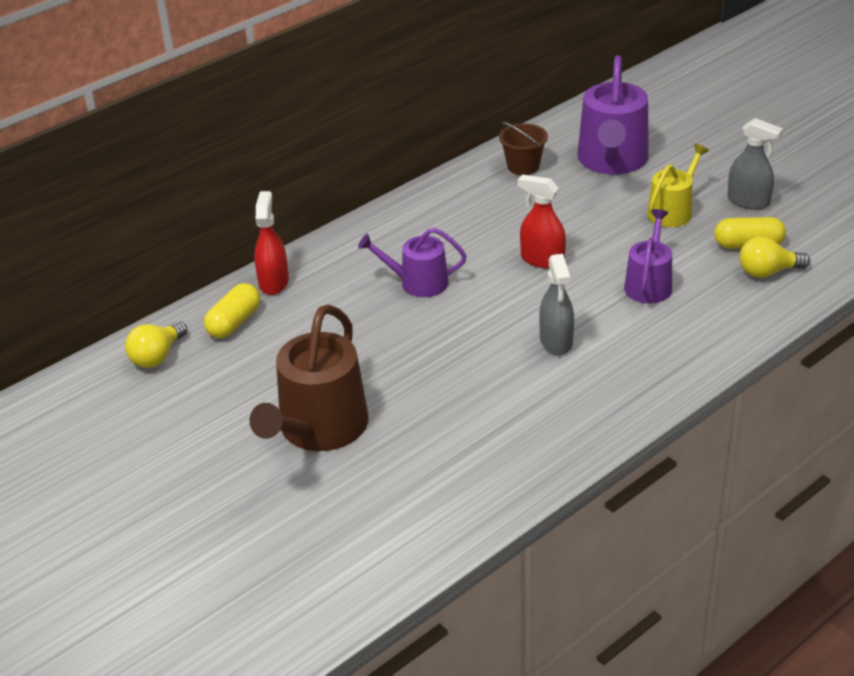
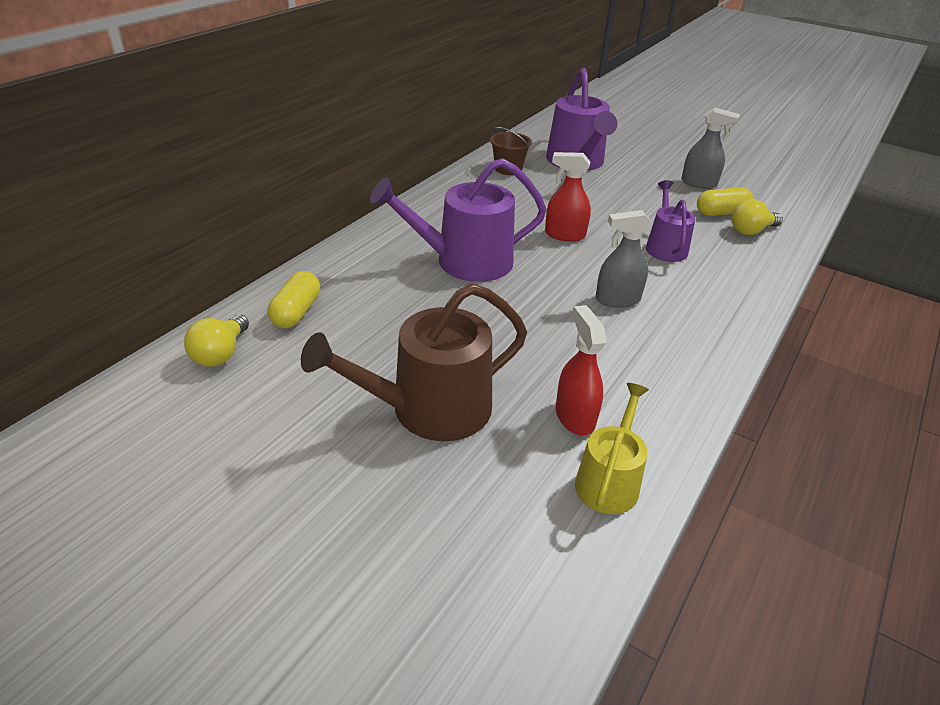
camera: 20 degrees left, 0 degrees up
(274, 282) = (324, 272): red spray bottle -> red spray bottle (575, 417)
(319, 429) = (429, 409): brown watering can -> brown watering can turned 60 degrees clockwise
(418, 283) = (464, 261): purple watering can -> purple watering can, size x1.69
(556, 341) = (617, 299): grey spray bottle -> grey spray bottle turned 105 degrees clockwise
(673, 211) = (647, 193): yellow watering can -> yellow watering can (609, 481)

